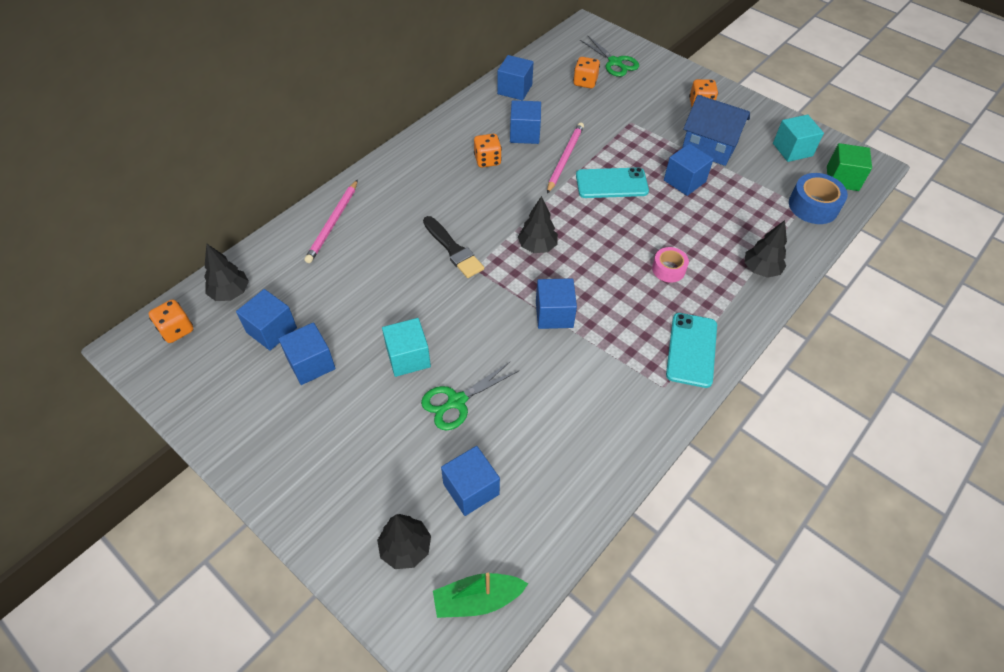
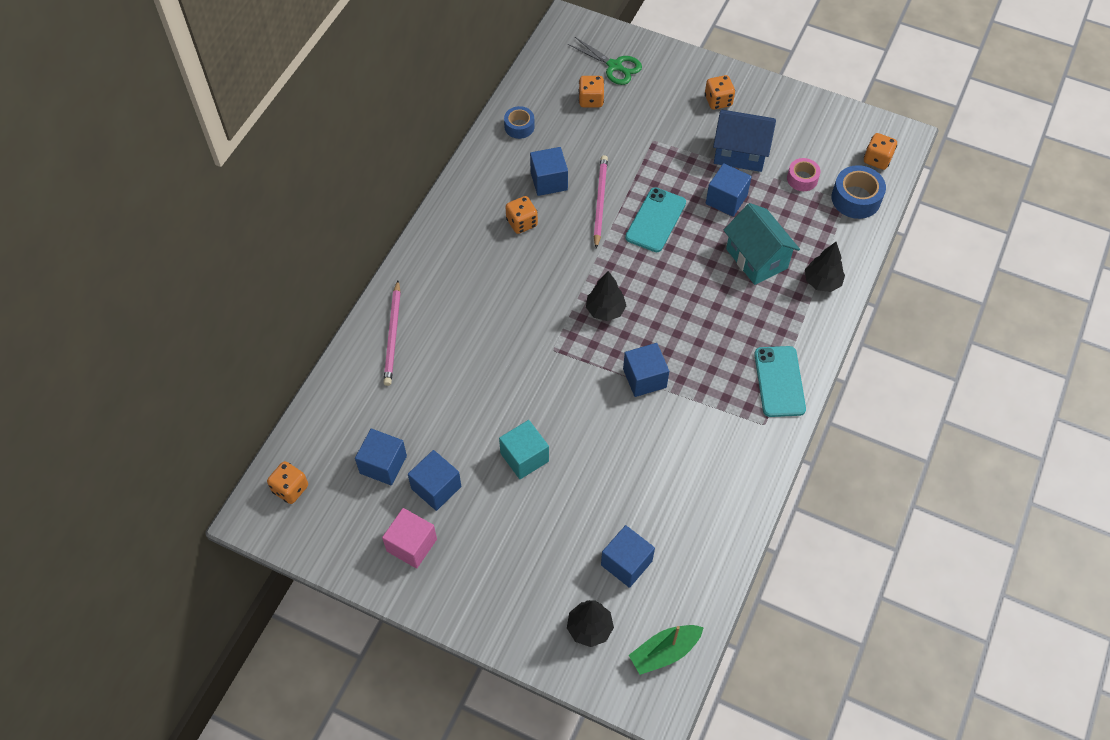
camera: 15 degrees left, 5 degrees up
(230, 293) = (324, 437): black tree -> none
(262, 411) = (411, 545): none -> pink cube
(453, 249) = (525, 334): black brush -> none
(456, 401) = (585, 488): green scissors -> none
(514, 89) = (519, 127): blue cube -> blue tape
(611, 183) = (655, 220): turquoise phone -> turquoise phone turned 45 degrees counterclockwise
(668, 269) = (737, 303): pink tape -> pink tape (802, 179)
(700, 235) = (756, 258): none -> turquoise house
(792, 149) = (822, 136): turquoise cube -> none
(842, 178) = (877, 159): green cube -> orange dice

